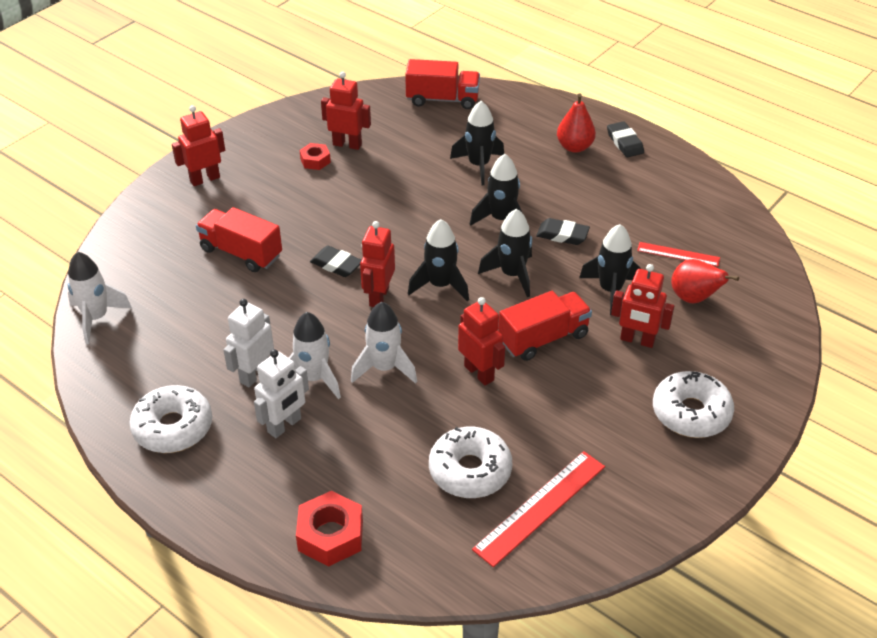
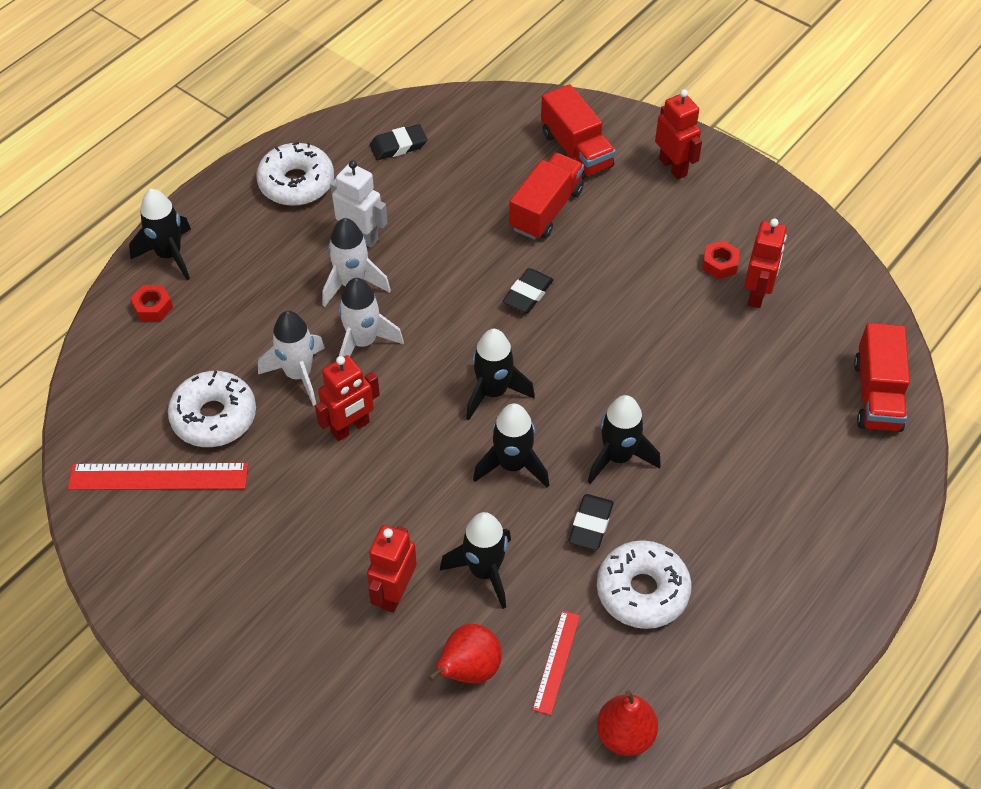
camera: 90 degrees right, 10 degrees up
(96, 318) = (445, 110): white rocket -> white rocket (298, 374)
(285, 425) = (290, 265): white robot -> none
(330, 535) = (153, 307): red nut -> red nut, size x0.59
(378, 296) = (474, 334): red robot -> none
(479, 165) = (729, 435): black rocket -> black rocket (169, 255)
(540, 507) = (158, 477): red ruler -> red ruler turned 45 degrees counterclockwise
(543, 338) = (401, 493): red truck -> red truck (576, 150)
(574, 147) = (786, 552): red pear -> red pear (625, 735)
(624, 142) = (806, 620): black eraser -> black eraser (398, 146)
(691, 413) = (271, 638): white donut -> white donut (642, 591)

